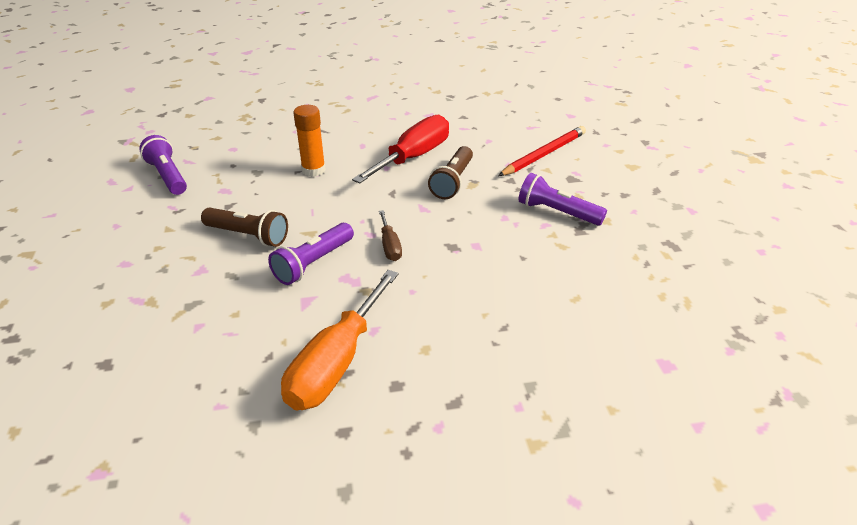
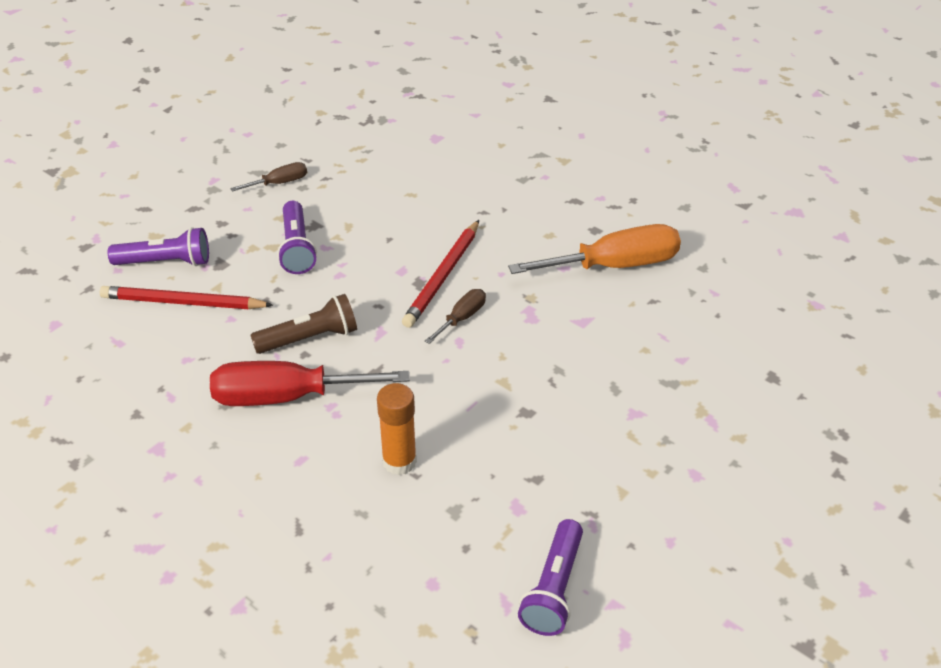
camera: 130 degrees left, 5 degrees up
(248, 236) = (559, 420): brown flashlight -> none
(313, 263) = (539, 348): purple flashlight -> purple flashlight (166, 262)
(445, 260) = (443, 276): none -> red pencil
(659, 237) = (279, 183): none -> brown screwdriver

